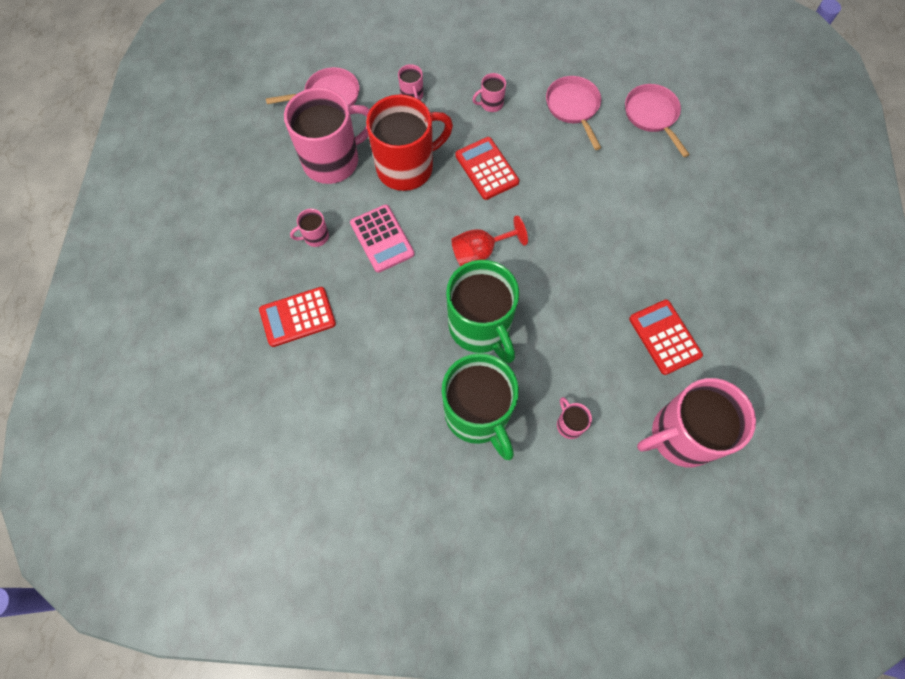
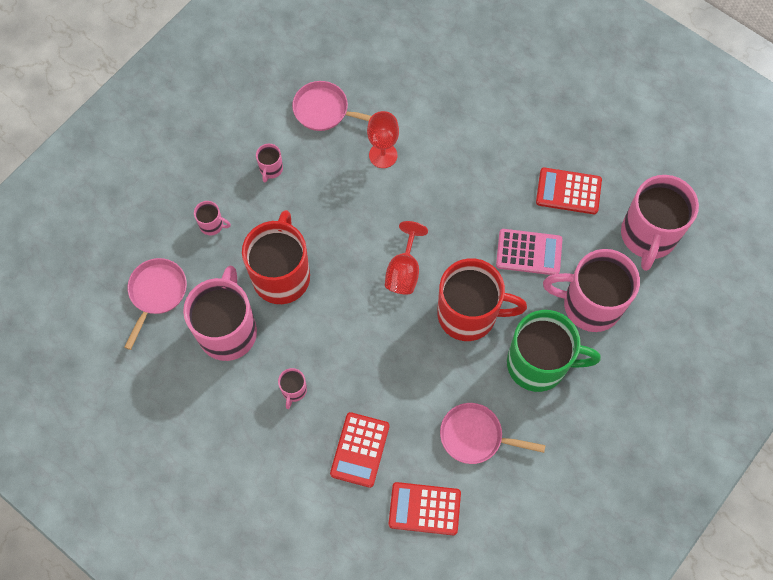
camera: 55 degrees left, 0 degrees up
(382, 239) = (336, 338): pink calculator -> pink calculator (529, 252)
(480, 327) = (469, 314): green mug -> red mug
(486, 169) = (331, 215): red calculator -> red calculator (424, 508)
(569, 424) = (589, 304): pink mug -> pink mug, size x2.37
(571, 172) = (383, 155): none -> red goblet
(652, 115) = (378, 60): pink pan -> pink pan (475, 436)

